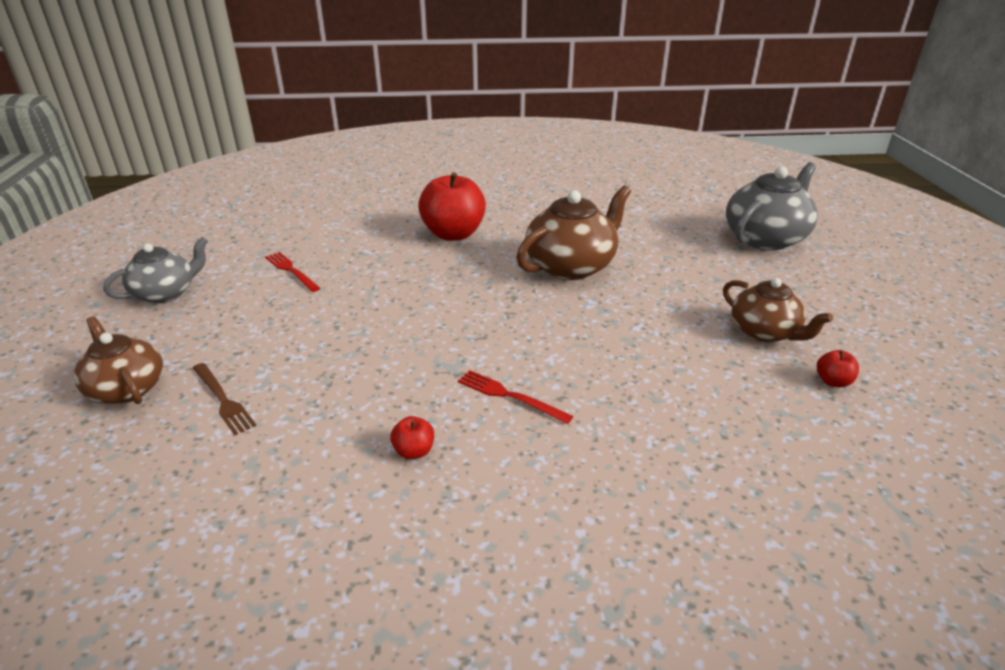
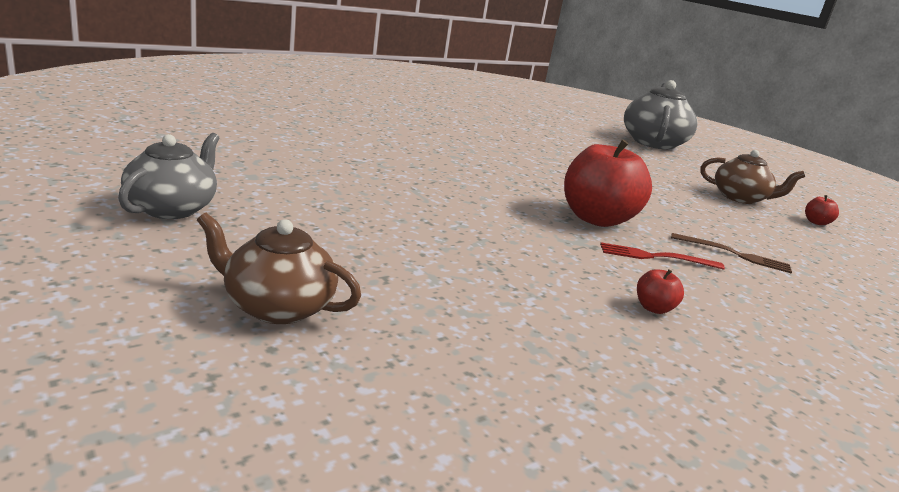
camera: 35 degrees left, 10 degrees down
(223, 400) = (414, 299): brown fork -> brown fork (734, 254)
(291, 271) = (302, 178): red fork -> none
(453, 234) = (422, 144): red apple -> red apple (596, 219)
(571, 266) = (556, 164): brown teapot -> none

